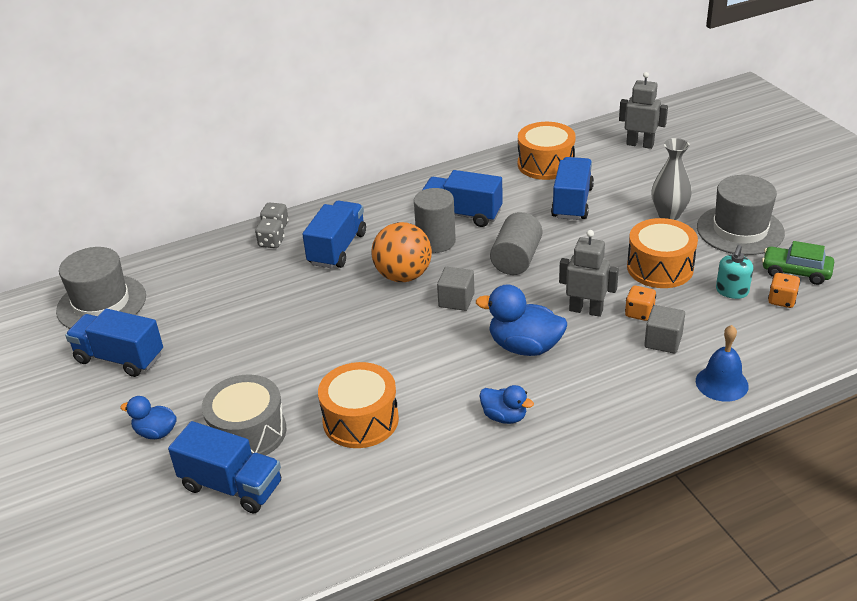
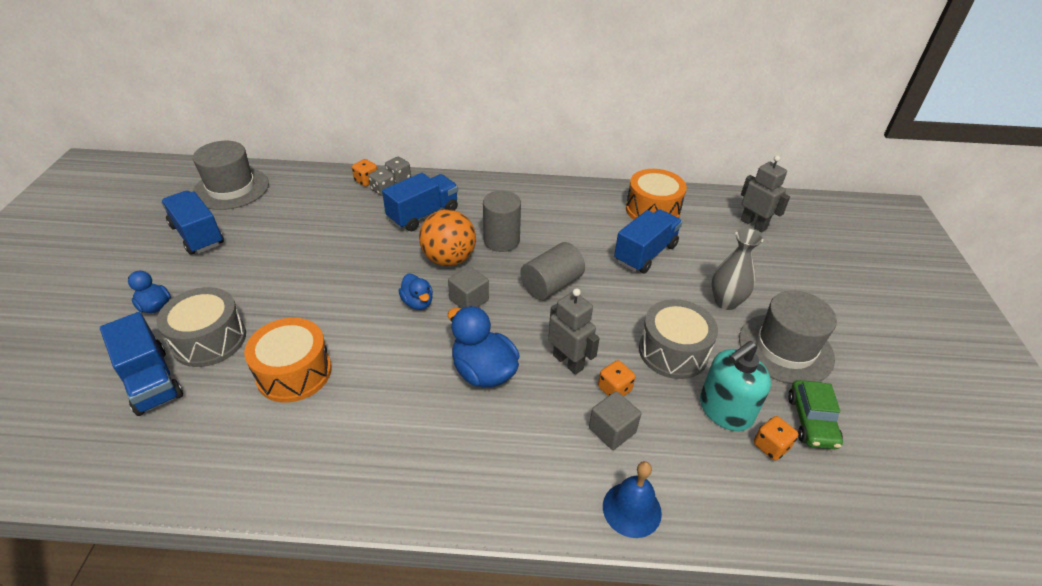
camera: 25 degrees right, 5 degrees up
(244, 241) = (366, 181): none -> orange dice
(462, 214) = (544, 226): blue truck -> none
(504, 416) = (404, 433): blue duck -> blue duck (418, 302)
(660, 268) = (673, 351): orange drum -> grey drum
(732, 291) = (725, 410): turquoise soap dispenser -> turquoise soap dispenser, size x1.61
(796, 272) = (811, 421): green car -> green car turned 135 degrees counterclockwise

